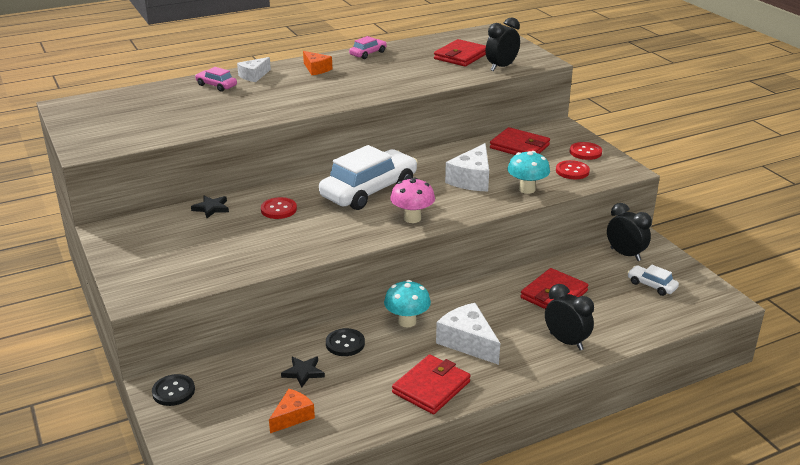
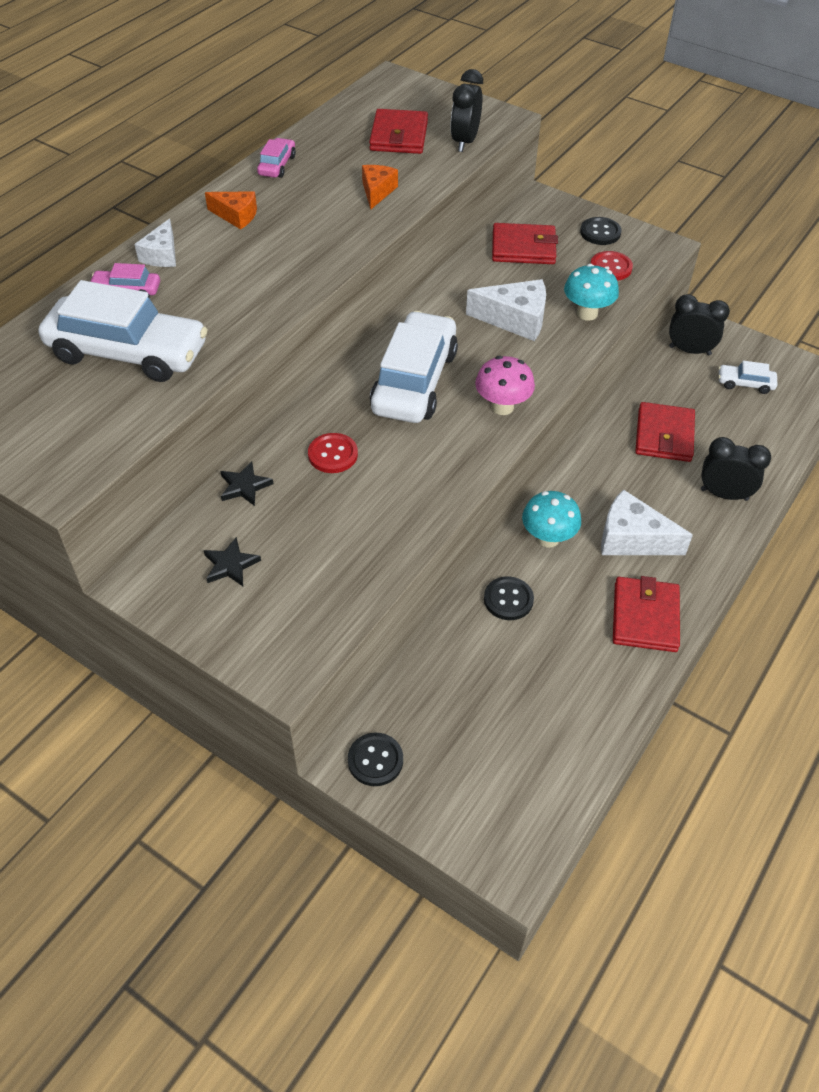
camera: 30 degrees left, 20 degrees up
(185, 109) = (128, 352): none -> white car
(292, 417) = (538, 727): orange cheese -> orange cheese (377, 191)
(303, 372) = (498, 661): black star -> black star (230, 565)
(472, 179) = (515, 319): white cheese -> white cheese turned 75 degrees counterclockwise
(585, 152) = (600, 232): red button -> black button

